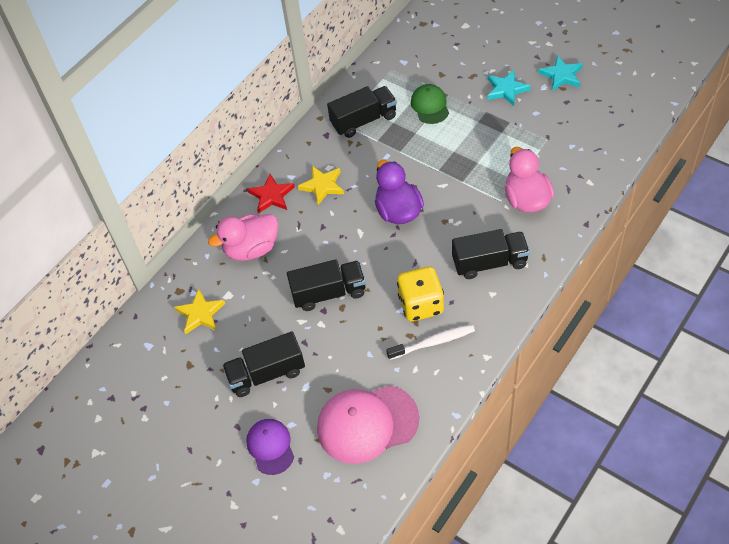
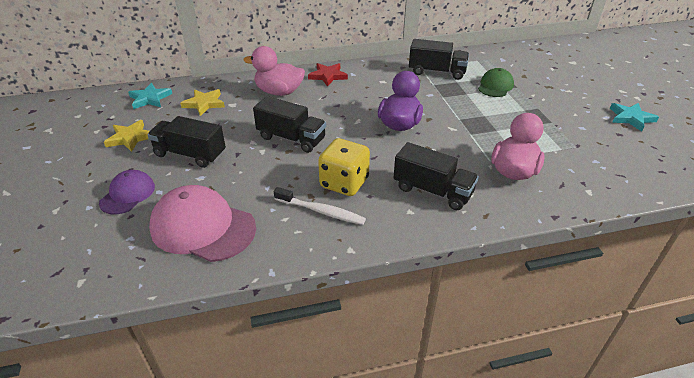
camera: 35 degrees right, 15 degrees down
(322, 186) = (366, 87): yellow star -> yellow star (130, 138)
(506, 89) = (569, 104): turquoise star -> turquoise star (150, 98)

